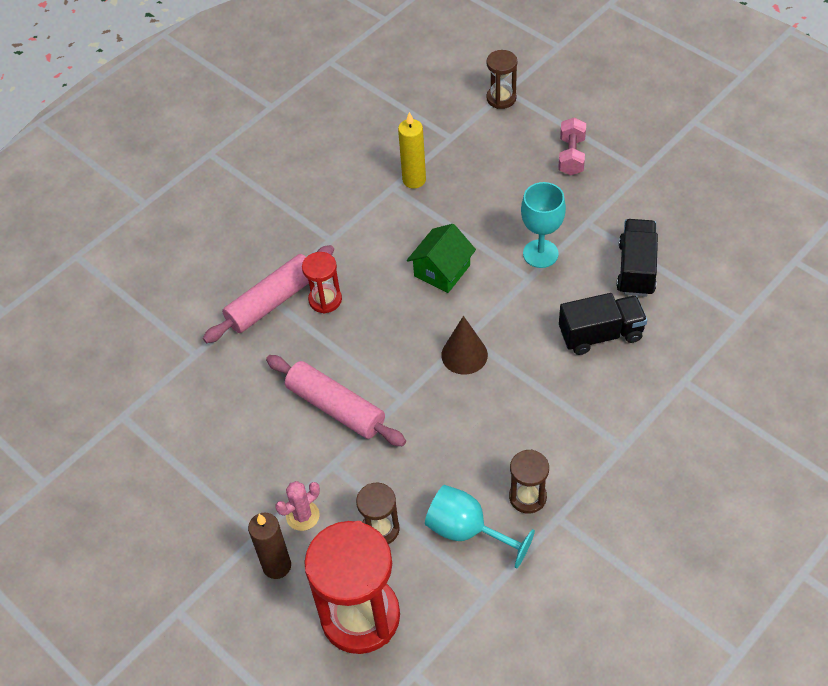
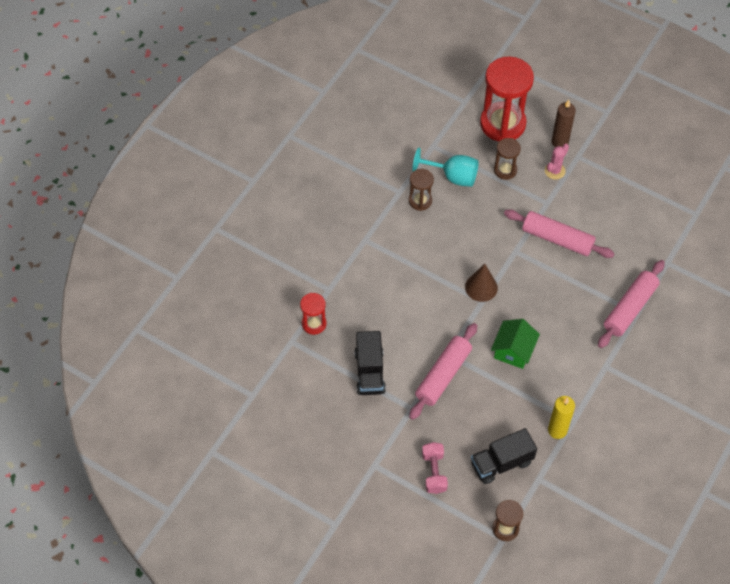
camera: 165 degrees right, 5 degrees up
(325, 300) = (592, 315): red hourglass -> red hourglass (314, 324)
(540, 254) = (443, 375): turquoise goblet -> pink rolling pin
(600, 334) = (389, 315): black truck -> black truck (501, 463)

